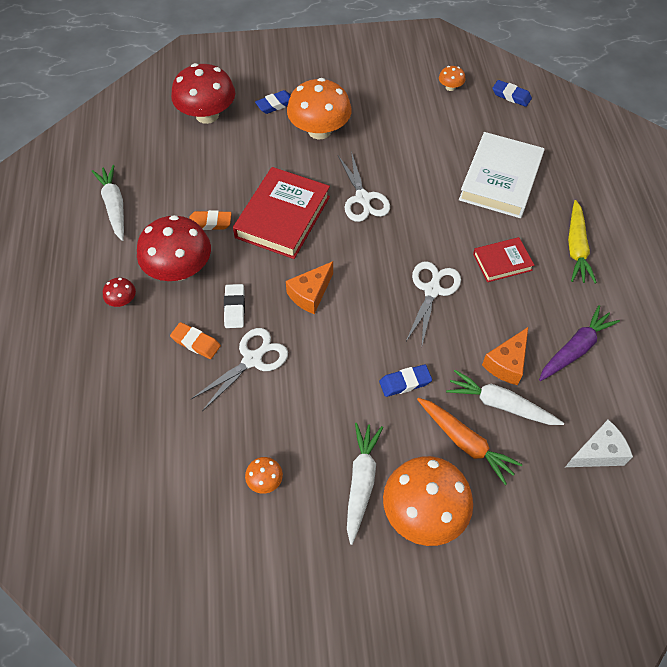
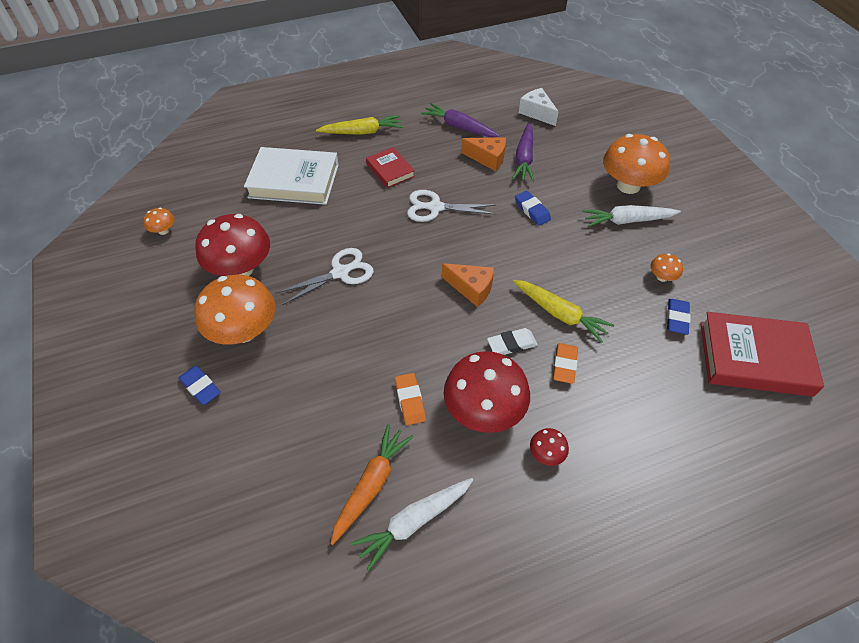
camera: 105 degrees left, 5 degrees down
(207, 115) = (226, 463): red mushroom -> red mushroom (241, 268)
(253, 359) = (560, 314): white scissors -> yellow carrot
(283, 217) = (382, 334): red book -> red book (754, 358)
(465, 442) = (564, 172): orange carrot -> orange carrot (371, 484)
(500, 404) = (524, 158): white carrot -> purple carrot
(511, 96) = (176, 185): blue eraser -> blue eraser (676, 318)

